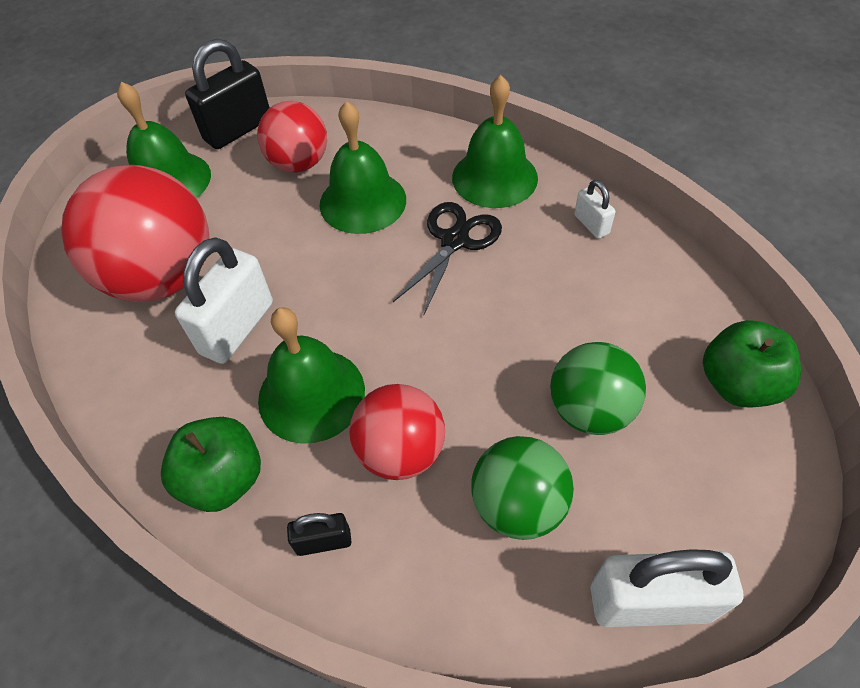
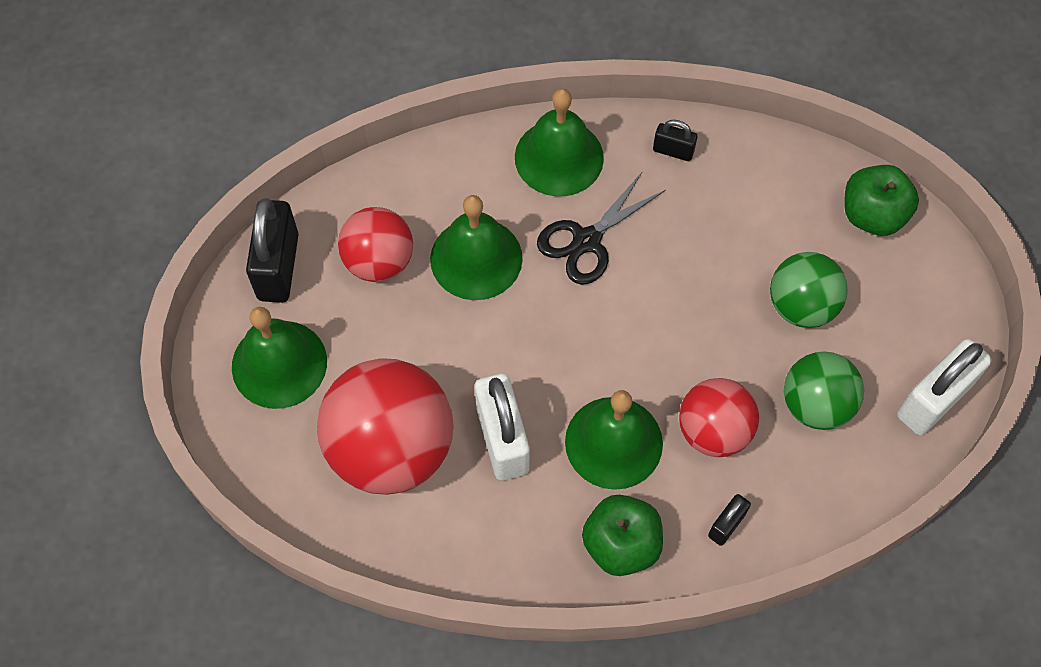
camera: 45 degrees left, 10 degrees up
(454, 241) = (587, 241): black scissors -> black scissors turned 120 degrees counterclockwise
(591, 224) = (673, 151): white padlock -> black padlock

